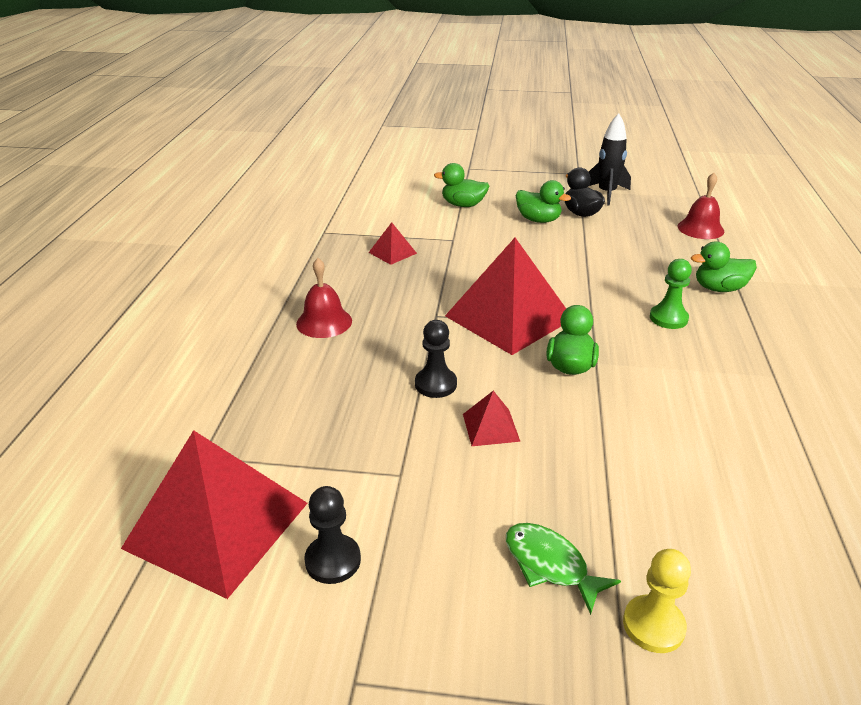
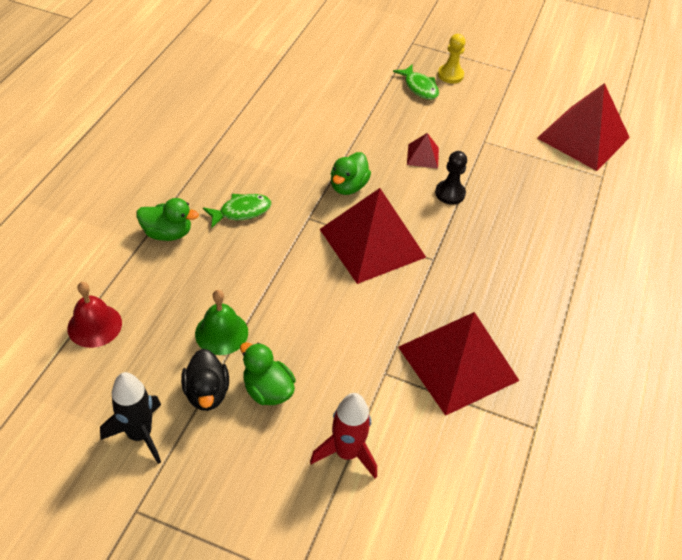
camera: 170 degrees left, 15 degrees up
(324, 322) = (531, 273): red bell -> none
(333, 560) = (522, 110): black pawn -> none
(392, 252) = (457, 363): red pyramid -> red pyramid, size x2.29
(463, 205) = (347, 453): green duck -> red rocket
(600, 239) = (221, 333): none -> green bell
(653, 625) = (386, 60): yellow pawn -> yellow pawn (450, 75)
(668, 318) = (241, 211): green pawn -> green fish

